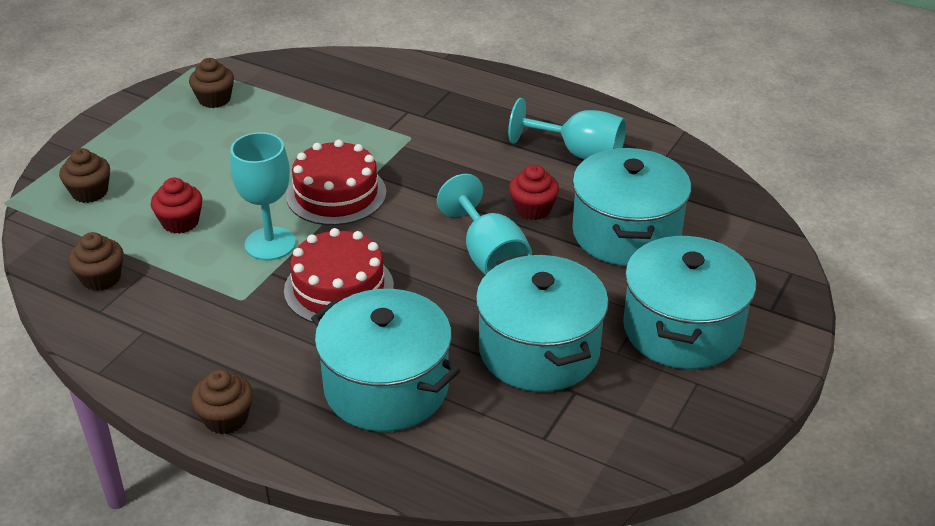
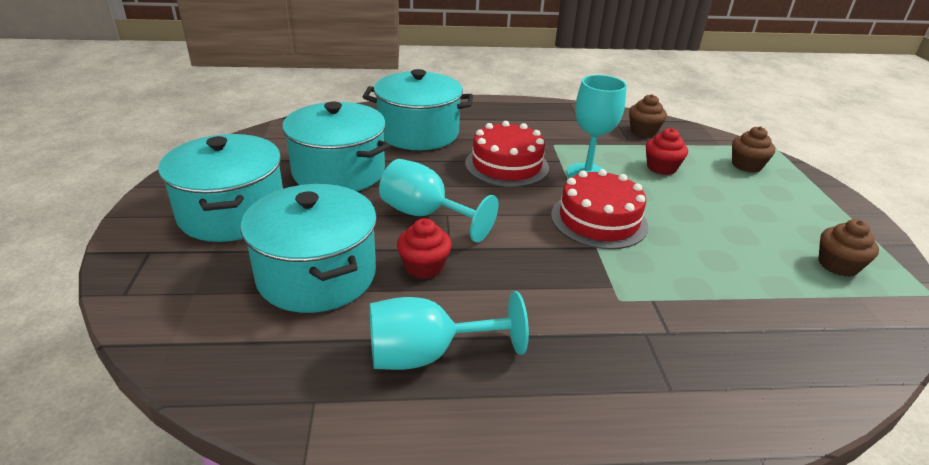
camera: 145 degrees right, 5 degrees down
(226, 418) = (484, 104): brown cupcake -> none

